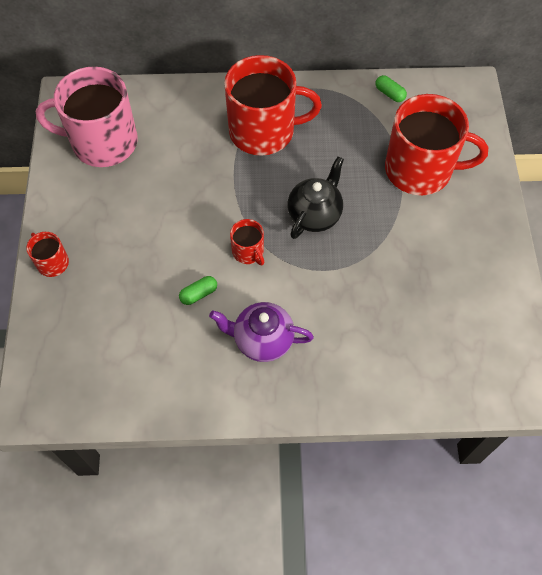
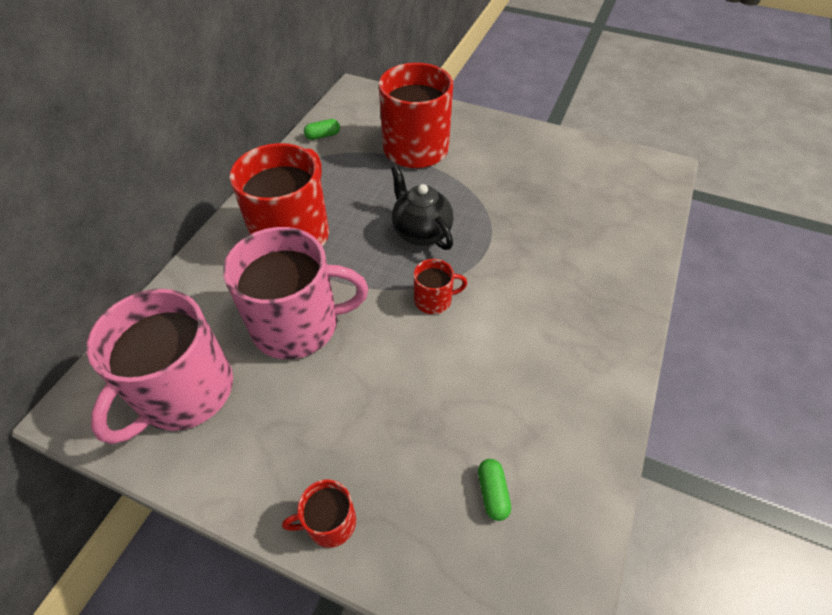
camera: 65 degrees left, 10 degrees down
(182, 176) = (298, 324): none -> pink mug
(198, 294) = (464, 364): green capsule -> green capsule (492, 493)
(262, 340) = (547, 326): purple teapot -> none

